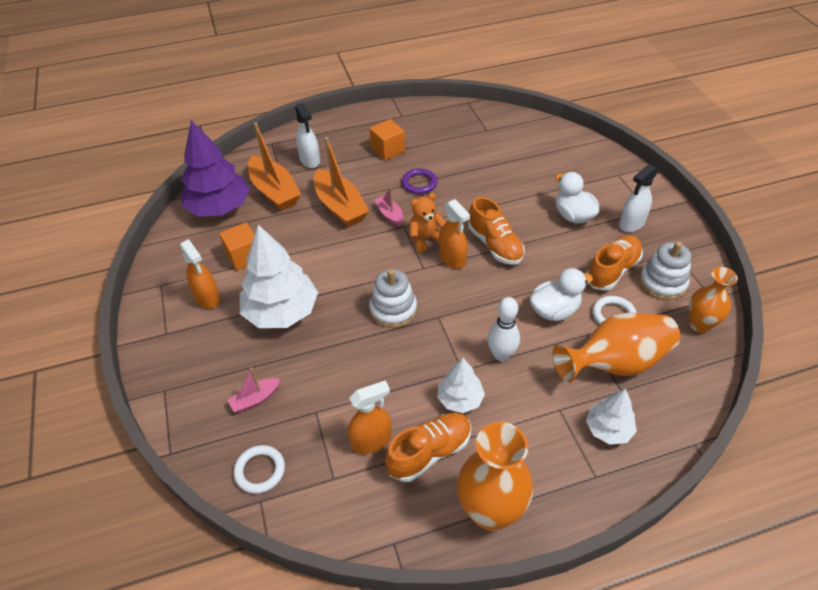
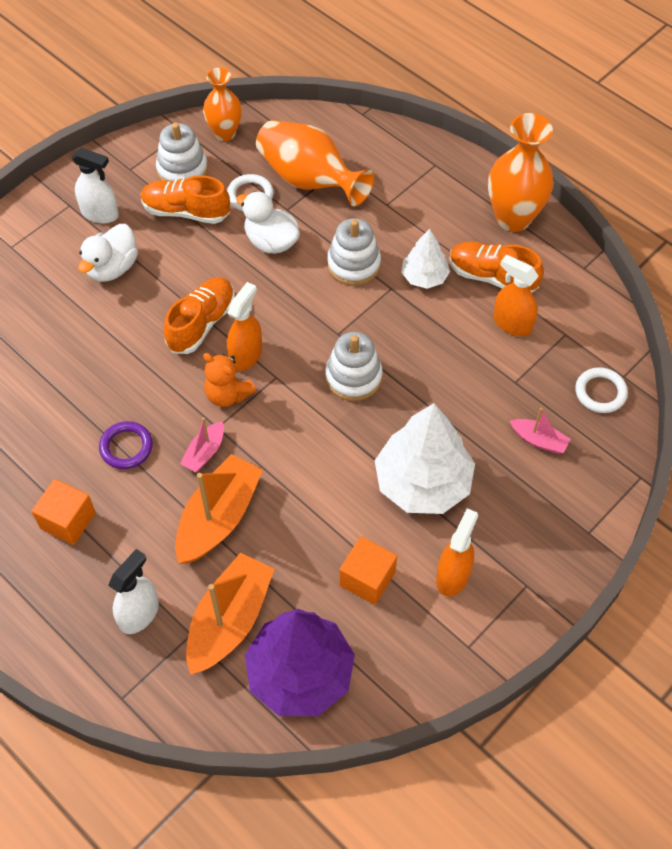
camera: 120 degrees left, 10 degrees up
(501, 355) = (353, 264): white bowling pin -> white stacking toy
(608, 429) = (385, 168): white tree -> none

